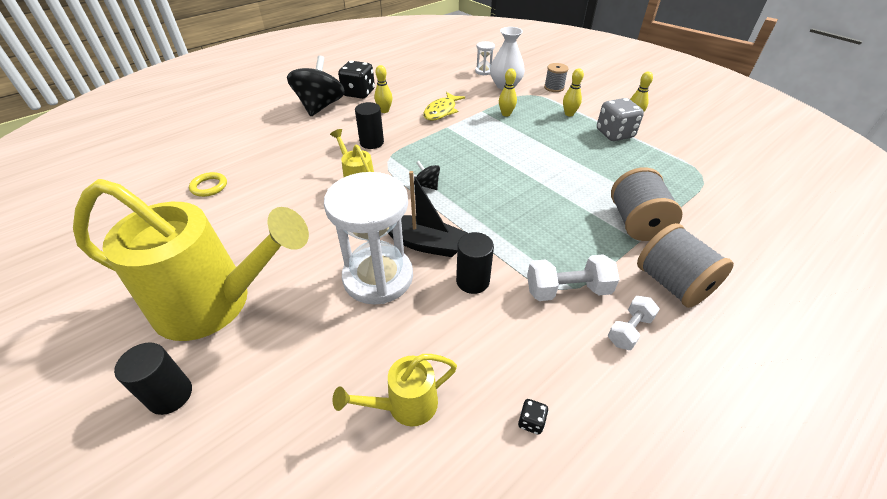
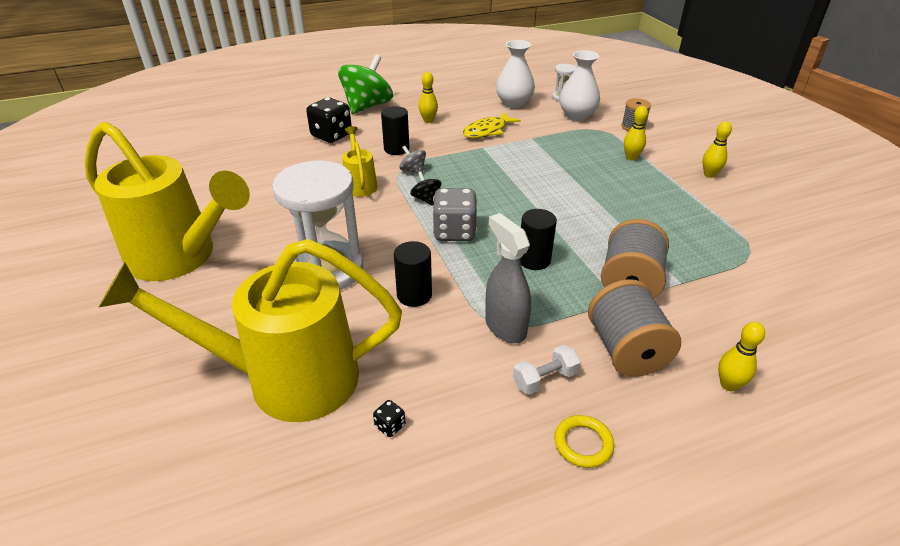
camera: 20 degrees right, 5 degrees down
(170, 395) = (110, 317): black cylinder -> black cylinder (534, 260)
(209, 186) = (227, 161): yellow ring -> yellow ring (583, 443)
(320, 106) = (367, 106): black spinning top -> green spinning top
(359, 93) = (413, 99): black dice -> black dice (331, 135)
(399, 160) = (413, 171): none -> grey spinning top
(405, 405) = (287, 379): yellow watering can -> yellow watering can, size x2.21
(424, 243) = (389, 251): black boat -> none
(448, 83) = (514, 103): none -> white vase
(506, 114) = (557, 145): yellow bowling pin -> yellow bowling pin (728, 385)
(567, 290) = (505, 327): white dumbbell -> grey spray bottle
(614, 134) = (672, 188): grey dice -> grey dice (454, 232)

